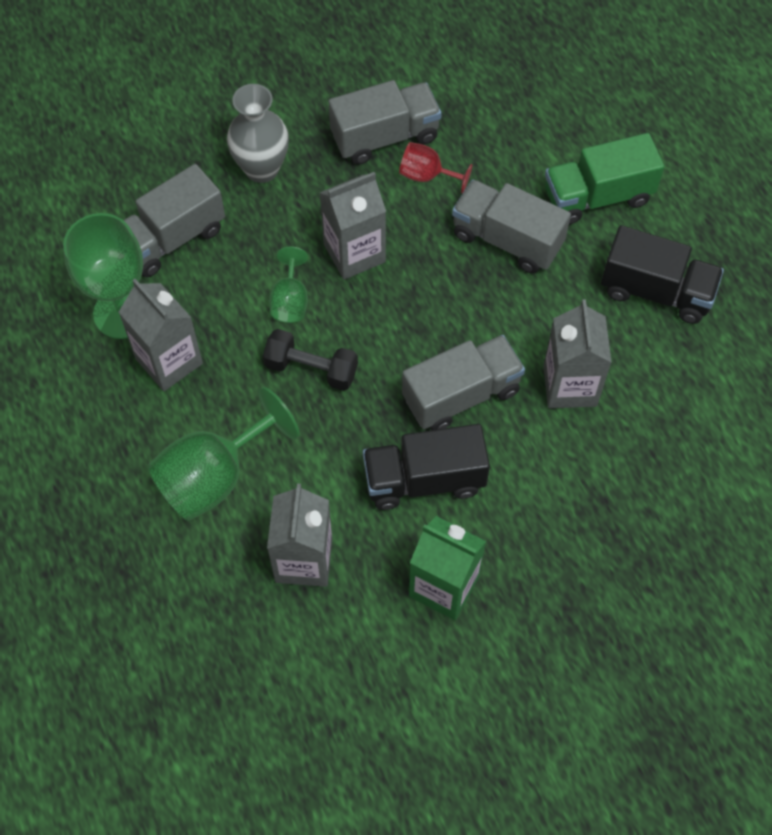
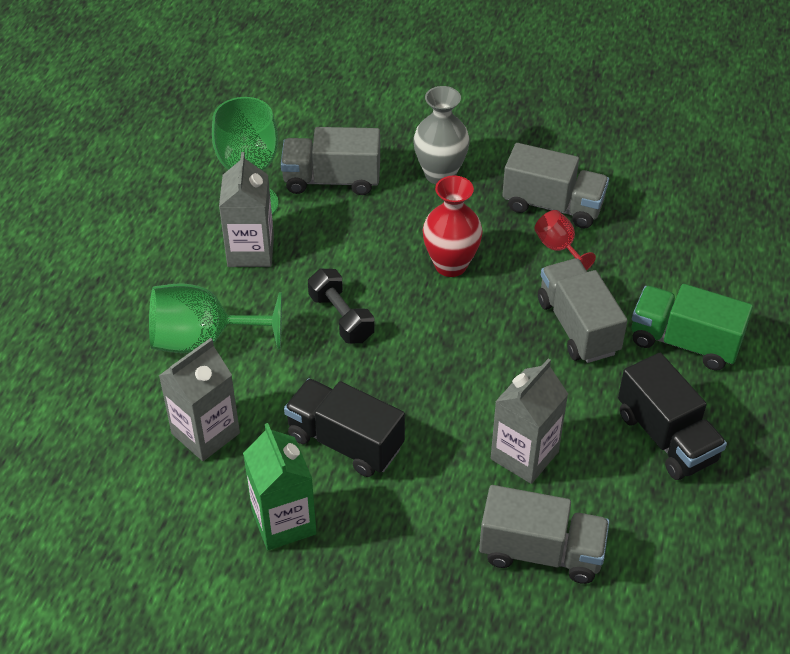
camera: 40 degrees right, 15 degrees down
(290, 301) = (372, 266): green goblet -> none
(354, 253) = (450, 265): grey carton -> red vase
(461, 395) = (432, 406): grey truck -> grey truck (541, 552)

